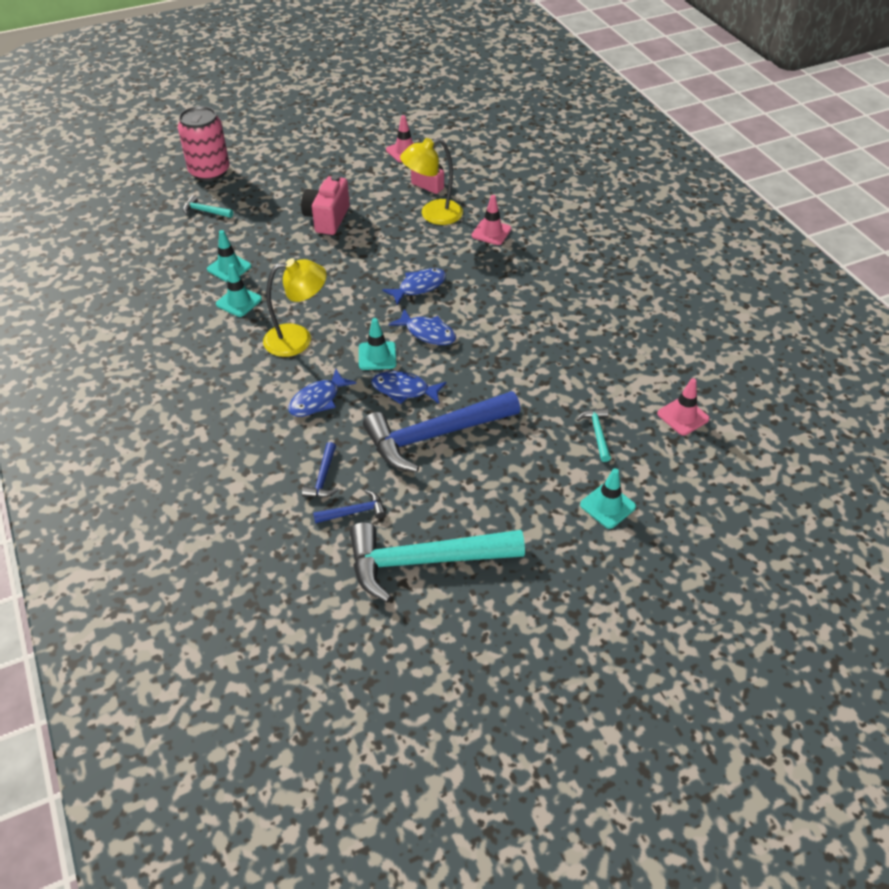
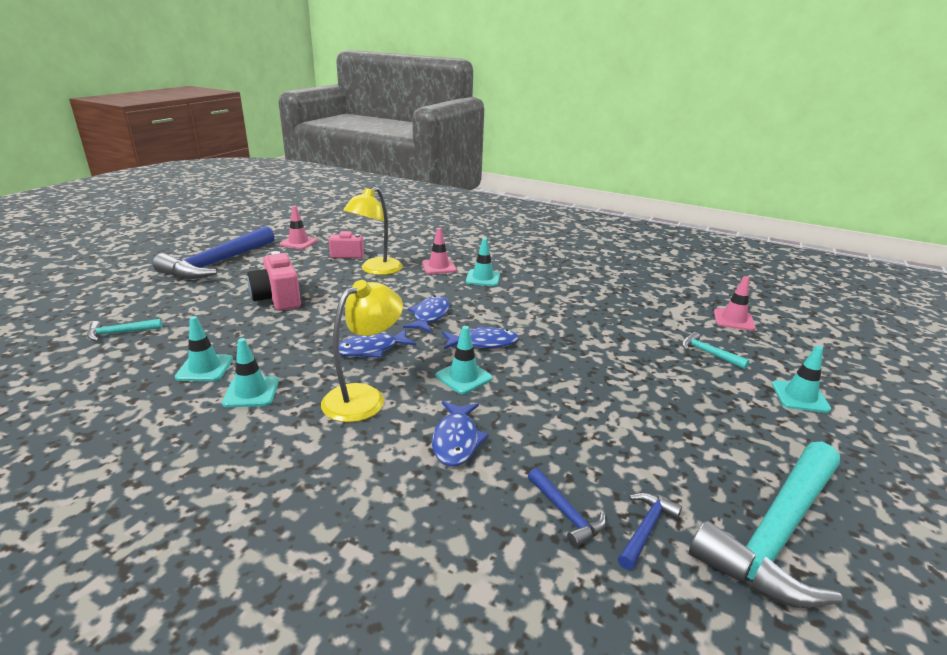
camera: 40 degrees left, 20 degrees down
(209, 172) = (94, 303): pink can -> none
(404, 390) = (526, 392): blue fish -> blue fish (371, 349)
(435, 435) = (606, 414): blue hammer -> blue hammer (217, 263)
(513, 263) = (483, 278): none -> turquoise traffic cone

